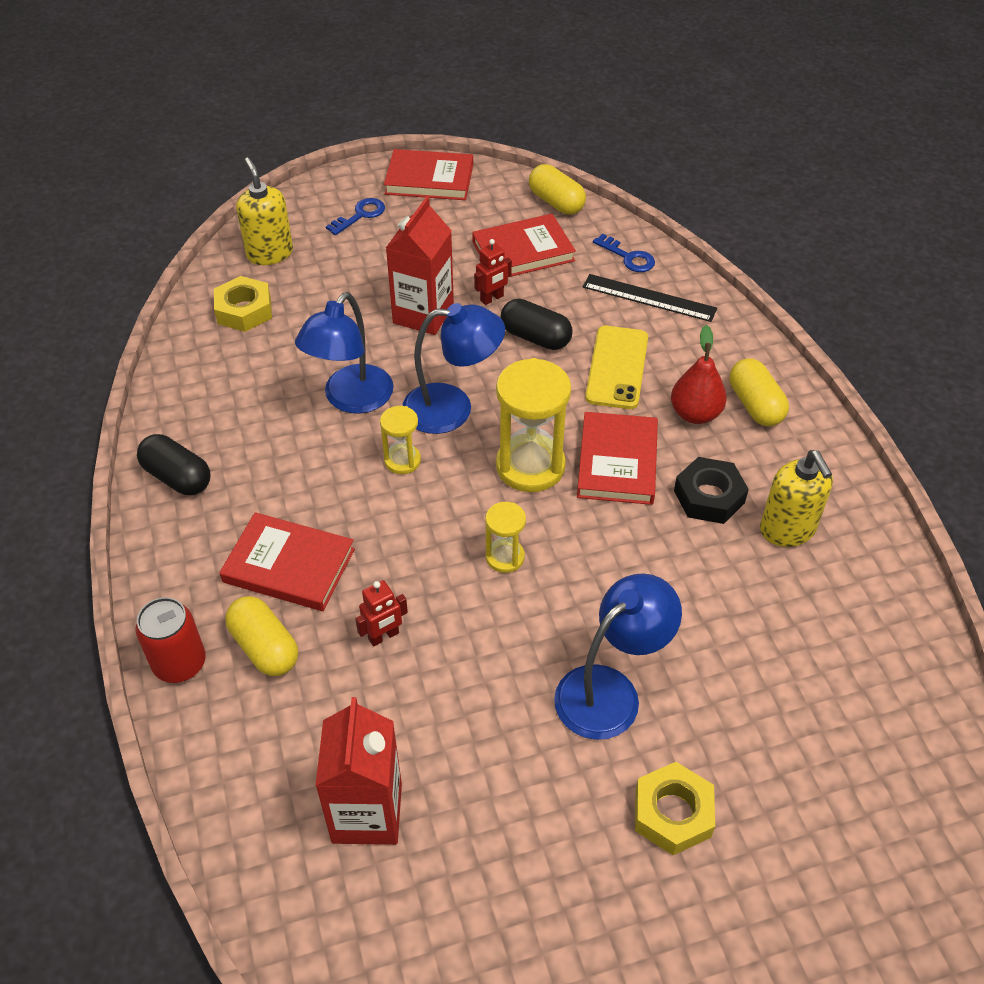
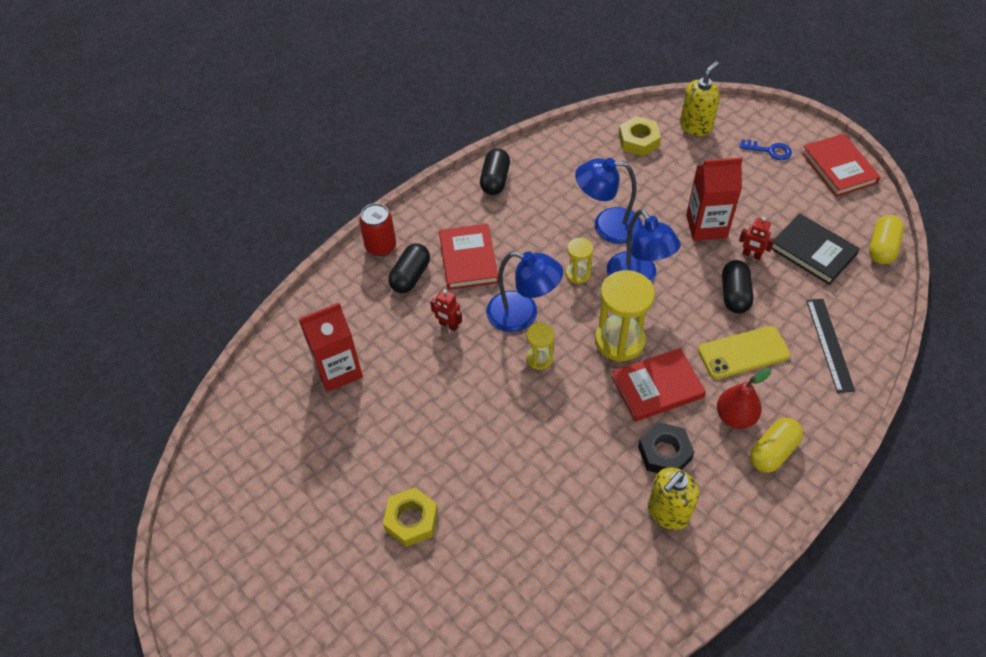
camera: 65 degrees right, 5 degrees up
(265, 647) = (410, 276): yellow capsule -> black capsule
(523, 251) = (812, 251): red book -> black book
(610, 691) = (476, 454): blue lamp -> blue lamp (522, 315)
(628, 257) = (862, 314): blue key -> none

